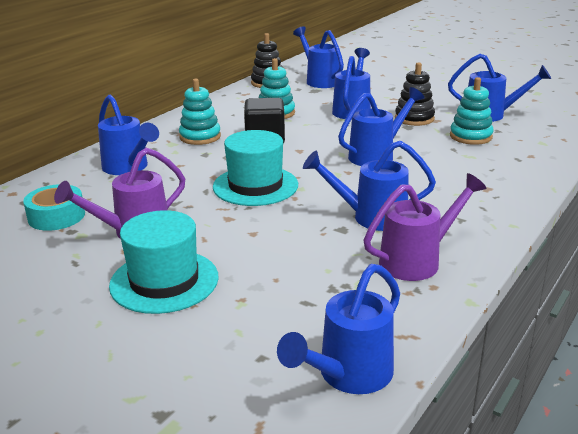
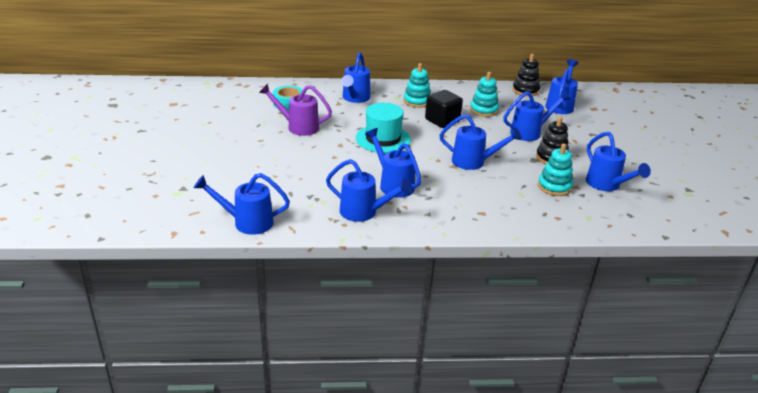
camera: 50 degrees right, 5 degrees up
(164, 281) = (268, 151): turquoise hat -> none
(417, 261) = (364, 212): purple watering can -> blue watering can

